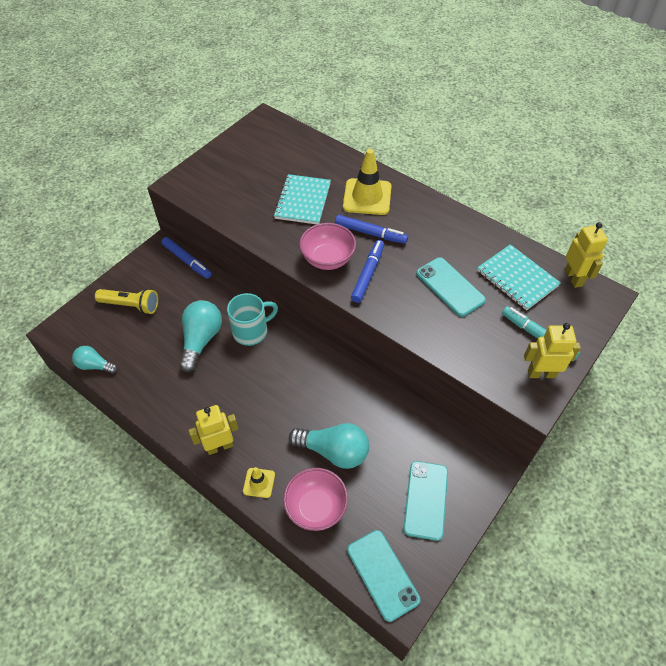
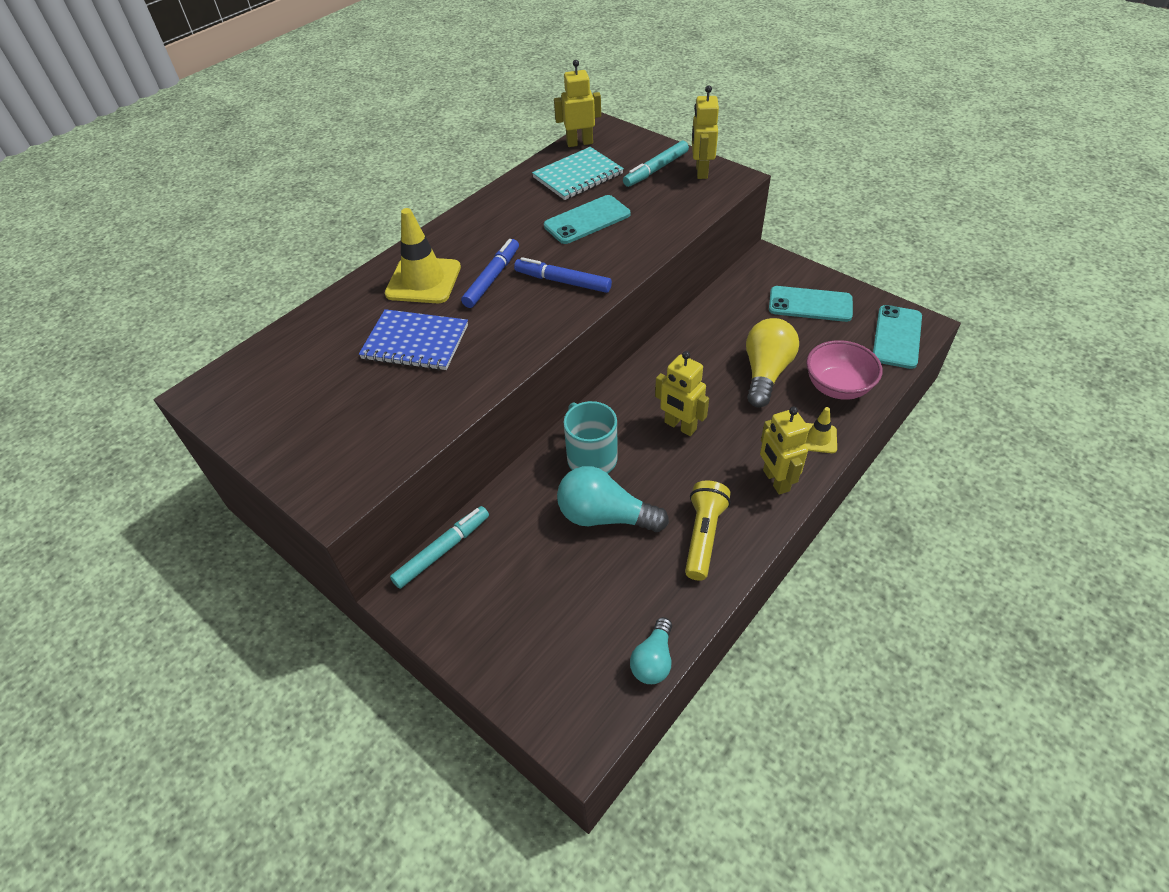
camera: 85 degrees left, 5 degrees down
(131, 305) = (530, 623): yellow flashlight -> yellow flashlight (703, 536)
(187, 261) = (442, 551): blue marker -> turquoise marker
(277, 386) = (680, 426): none -> yellow robot
(303, 201) = (415, 342): turquoise notebook -> blue notebook
(327, 259) = (533, 316): pink bowl -> none
(333, 451) = (766, 373): turquoise light bulb -> yellow light bulb
(383, 574) = (897, 337): turquoise phone -> turquoise phone turned 45 degrees counterclockwise

